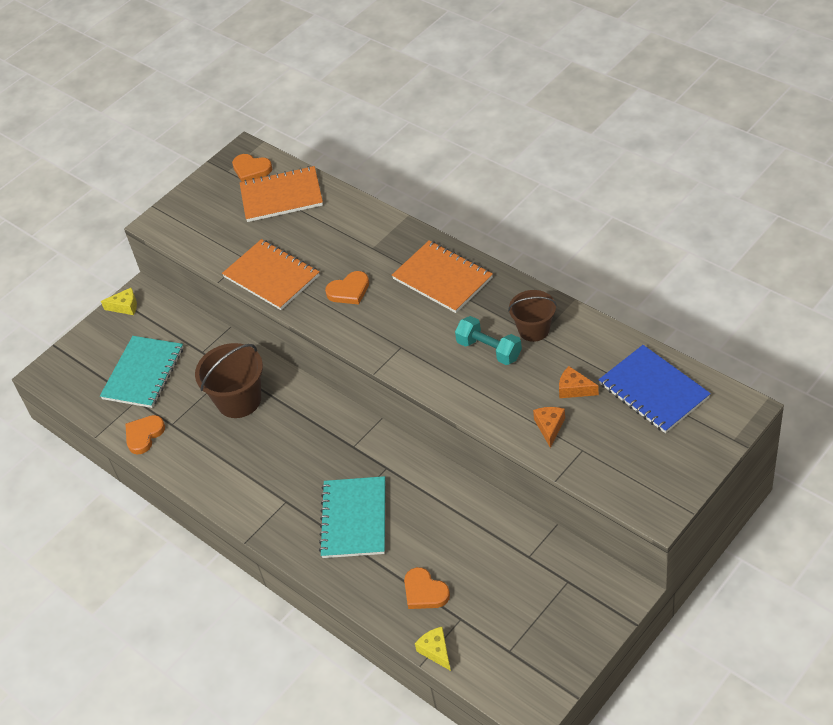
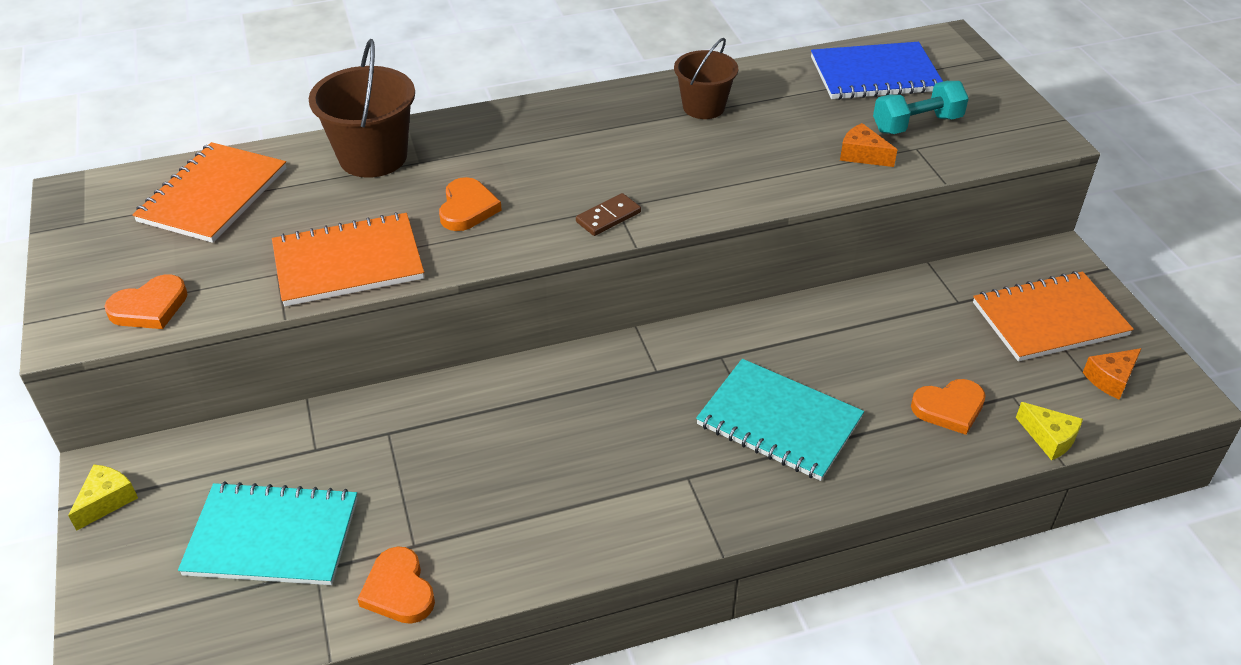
camera: 65 degrees left, 5 degrees down
(143, 373) = (272, 537): turquoise notebook -> turquoise notebook turned 45 degrees counterclockwise
(239, 400) = (454, 448): brown bucket -> brown bucket (373, 157)
(251, 169) = (119, 200): orange heart -> orange heart (150, 307)
(388, 349) = (608, 217): none -> brown domino
(436, 651) = (1049, 438): yellow cheese -> yellow cheese turned 135 degrees counterclockwise
(442, 278) = (544, 133): orange notebook -> orange notebook (1049, 319)
(489, 350) = (699, 147): turquoise dumbbell -> turquoise dumbbell (917, 124)
(574, 389) = (822, 118): orange cheese -> orange cheese (1110, 379)

